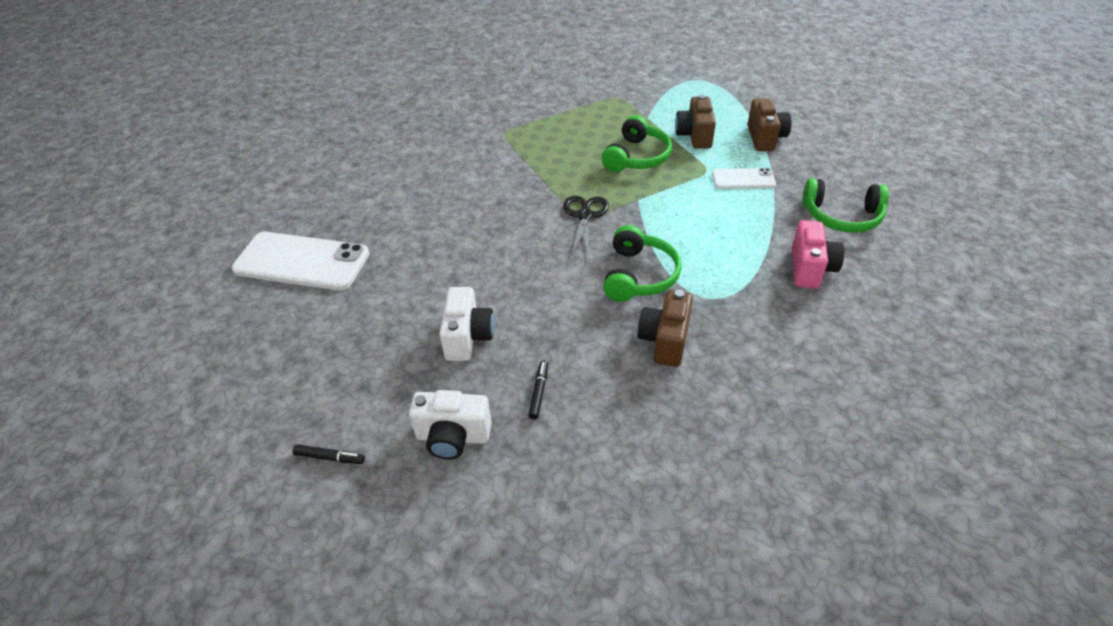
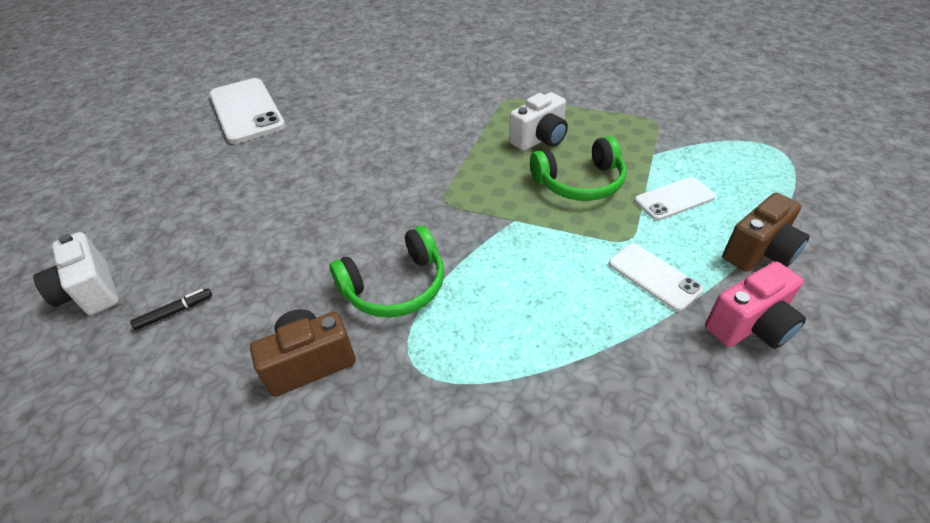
camera: 50 degrees right, 0 degrees up
(330, 457) = (42, 241): black marker -> none
(468, 337) = (219, 230): white camera -> white camera (540, 139)
(585, 215) = (448, 202): black scissors -> none
(694, 136) = (674, 199): brown camera -> white phone
(810, 269) = (561, 434): pink camera -> pink camera (750, 325)
(842, 216) = (712, 412): green headphones -> none

